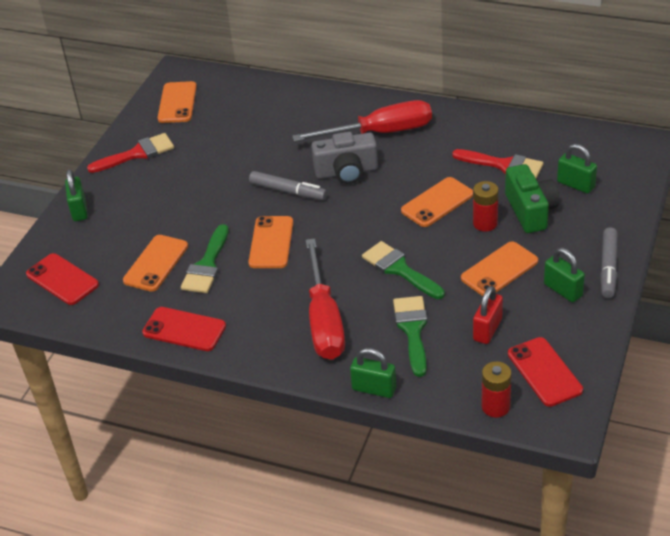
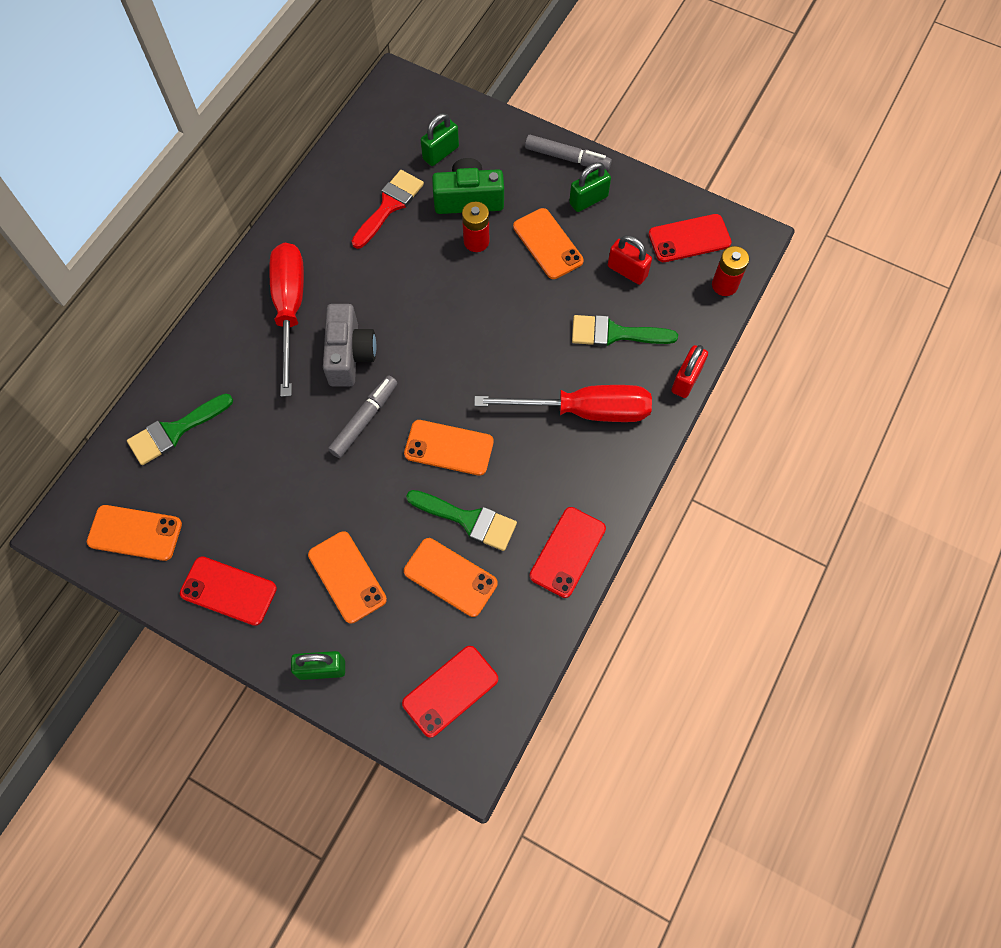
camera: 85 degrees left, 25 degrees up
(137, 154) = (228, 591): red brush -> red phone
(374, 389) = (686, 380): green padlock -> red padlock
(400, 269) = (525, 329): green brush -> green brush (175, 431)
(437, 202) = (430, 277): orange phone -> orange phone (347, 577)

